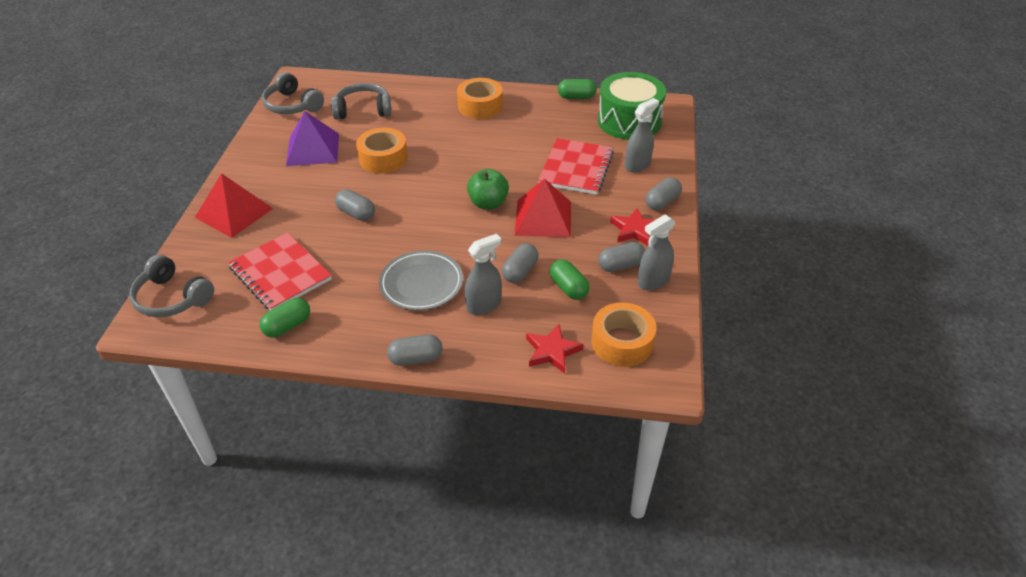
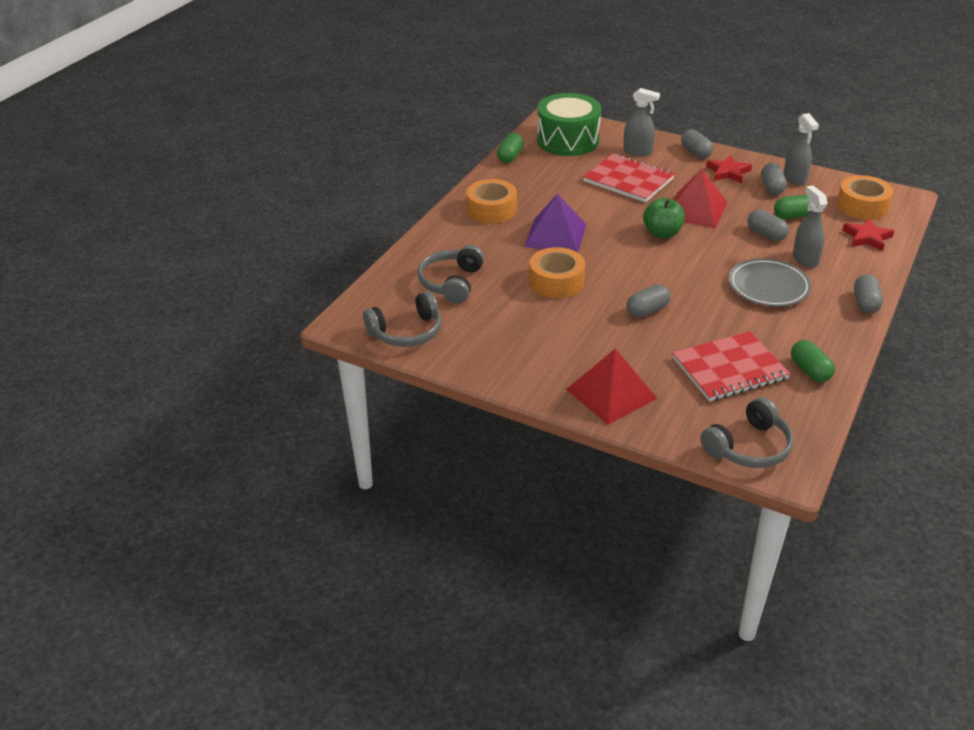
camera: 70 degrees left, 5 degrees down
(313, 149) = (513, 326): purple pyramid -> purple pyramid (555, 235)
(637, 165) = (638, 151): grey spray bottle -> grey spray bottle turned 135 degrees clockwise

